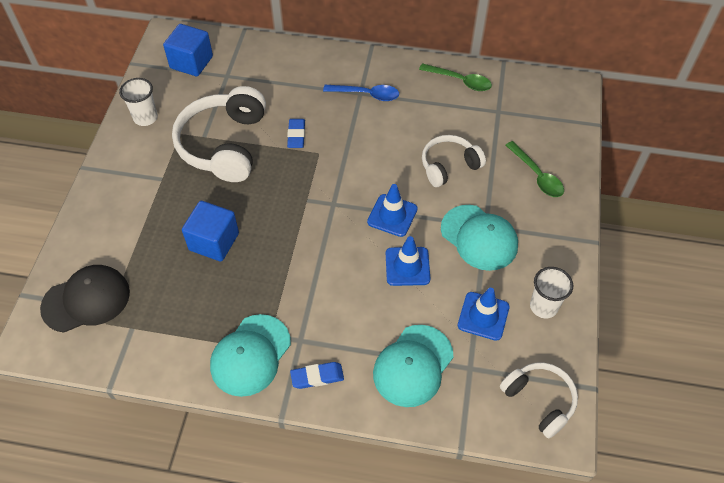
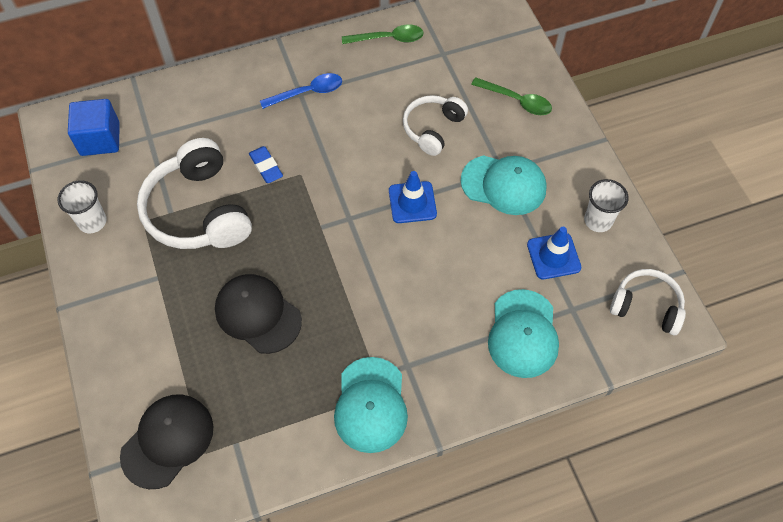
camera: 30 degrees left, 5 degrees up
(214, 241) = (258, 314): blue cube -> black cap
(317, 377) = (446, 391): blue eraser -> none
(407, 266) = (458, 244): blue traffic cone -> none

